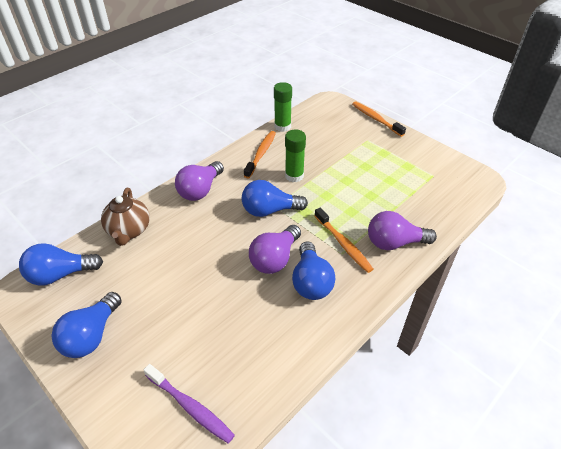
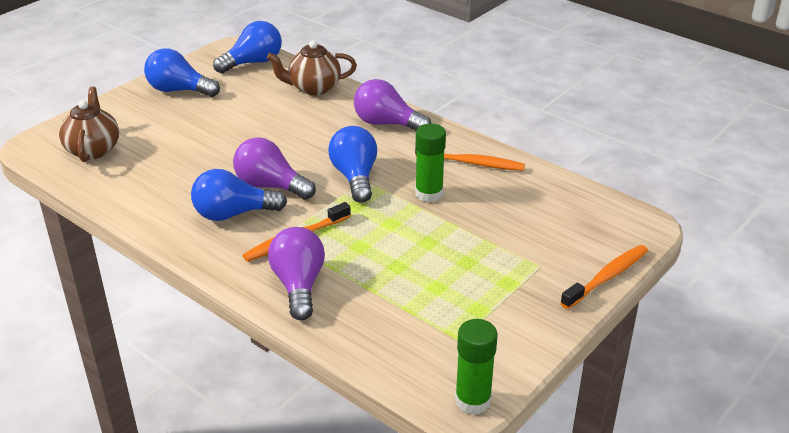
camera: 85 degrees right, 10 degrees down
(60, 274) = (253, 62): blue light bulb -> blue light bulb turned 75 degrees clockwise
(190, 406) = (93, 150): purple toothbrush -> brown teapot
(282, 126) = (546, 178): green glue stick -> green glue stick (473, 400)

